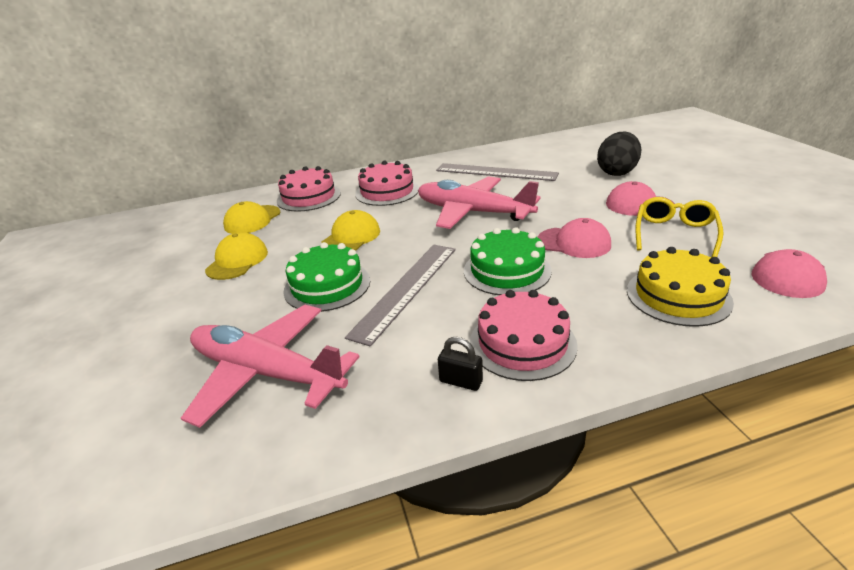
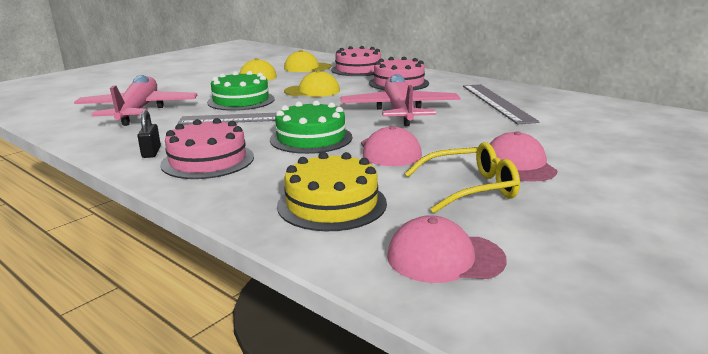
camera: 55 degrees right, 10 degrees down
(617, 172) = (593, 144): black egg -> none

